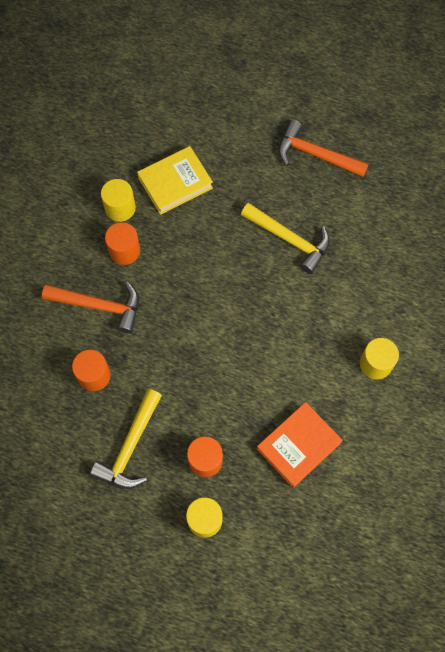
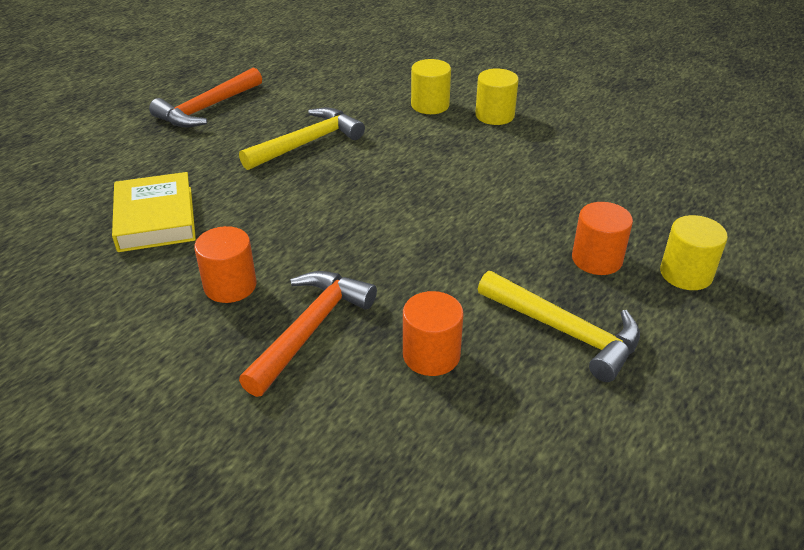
camera: 75 degrees left, 30 degrees down
(120, 208) = (153, 279): yellow cylinder -> yellow cylinder (430, 105)
(298, 446) = (587, 181): orange book -> none

